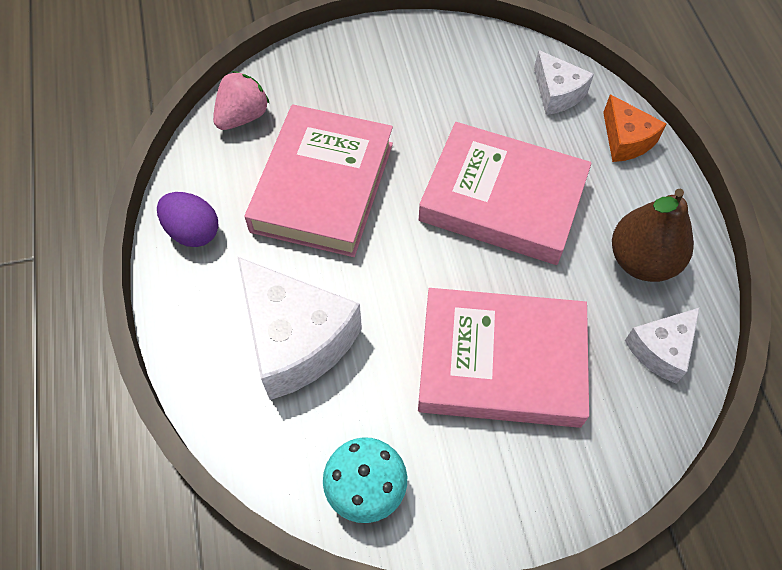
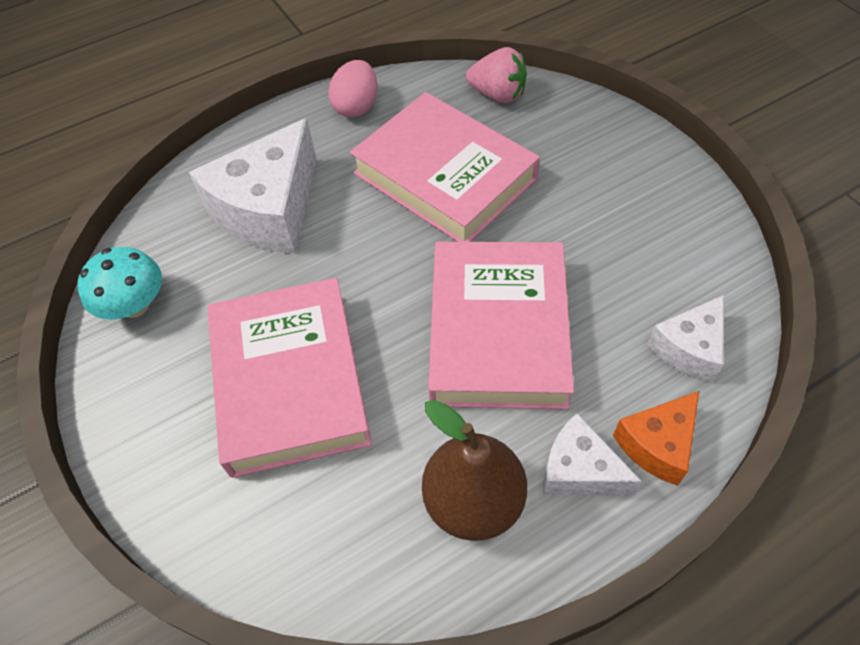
camera: 75 degrees right, 5 degrees down
(193, 232) = (356, 107): purple egg -> pink egg
(323, 186) = (444, 176): pink book -> pink book turned 45 degrees clockwise
(661, 350) = (352, 548): white cheese -> white cheese (579, 470)

